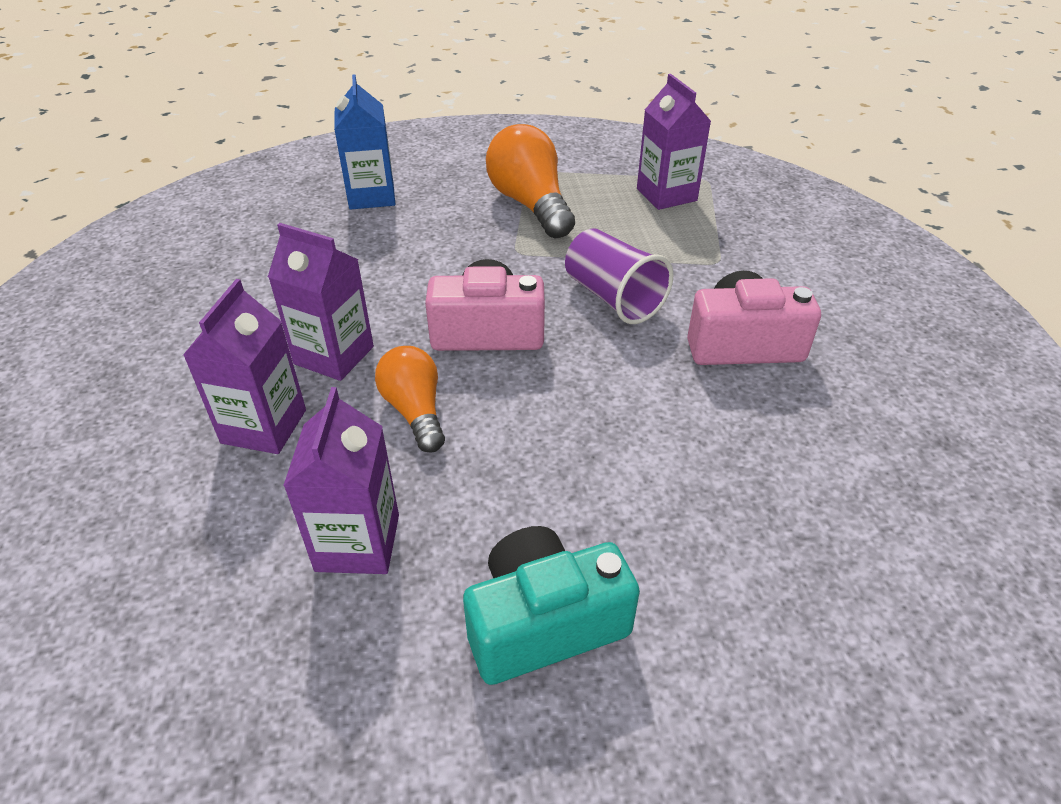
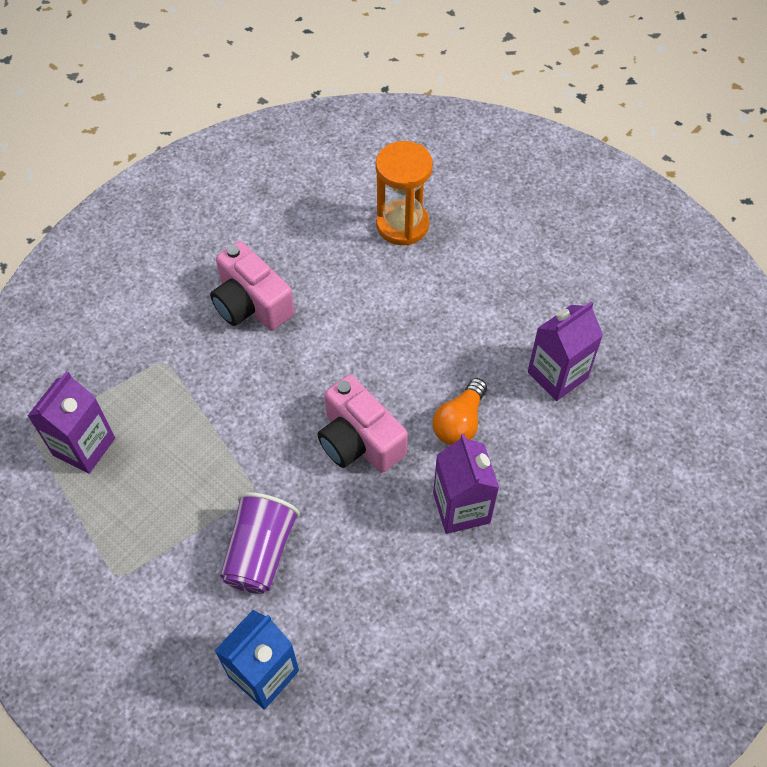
camera: 130 degrees left, 15 degrees up
(264, 426) = (544, 487): purple carton -> none
(530, 204) = (177, 533): orange light bulb -> none
(544, 623) = (518, 278): turquoise camera -> none
(613, 298) = (261, 395): purple cup -> purple cup (260, 552)
(767, 550) = (402, 225): none -> orange hourglass

